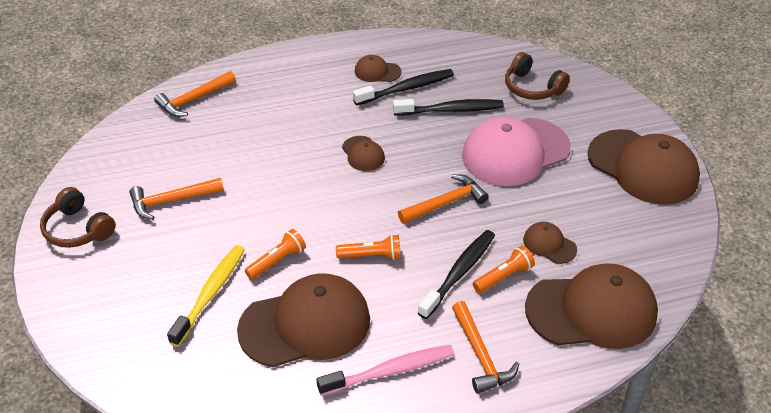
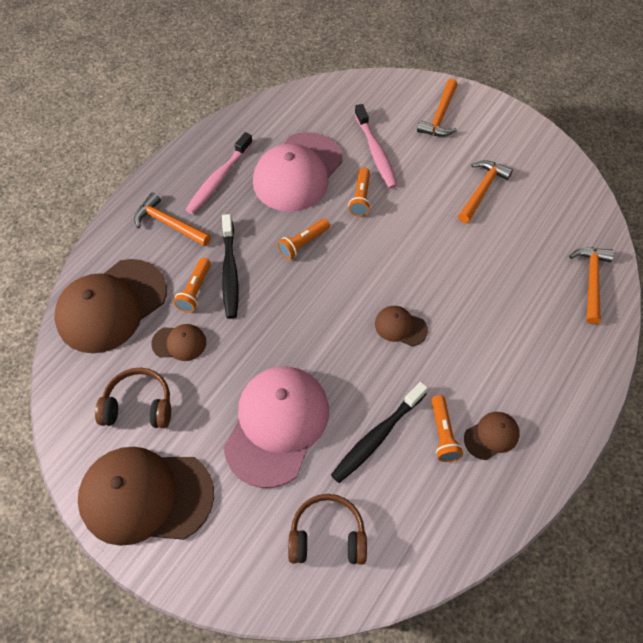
camera: 140 degrees right, 15 degrees up
(78, 229) = (508, 134): brown headphones -> brown headphones (139, 405)
(210, 294) = (375, 152): yellow toothbrush -> pink toothbrush
(305, 324) = (297, 172): brown cap -> pink cap
(406, 88) = (443, 433): black toothbrush -> orange flashlight
(445, 203) = (291, 325): orange hammer -> orange hammer (440, 116)

